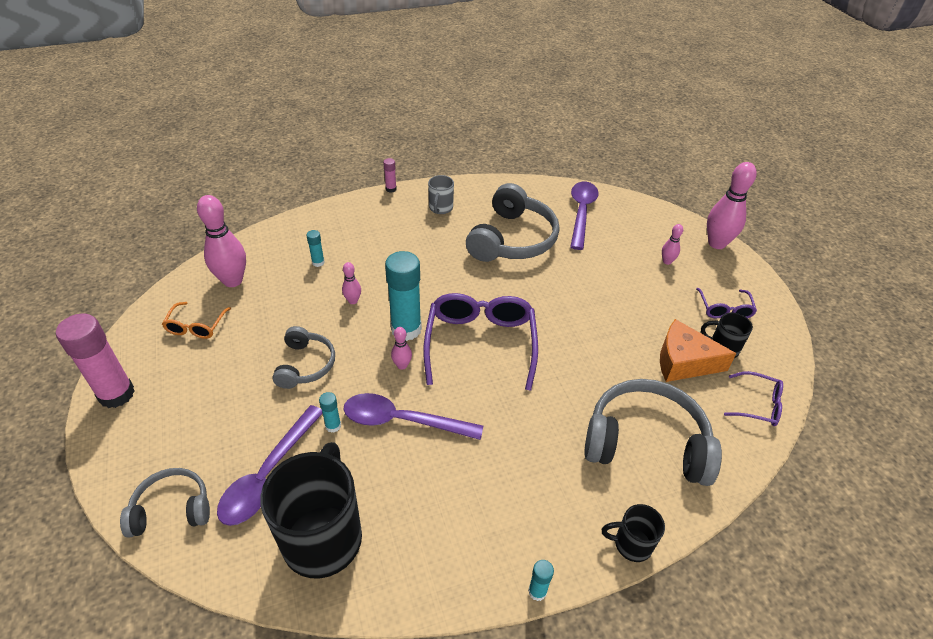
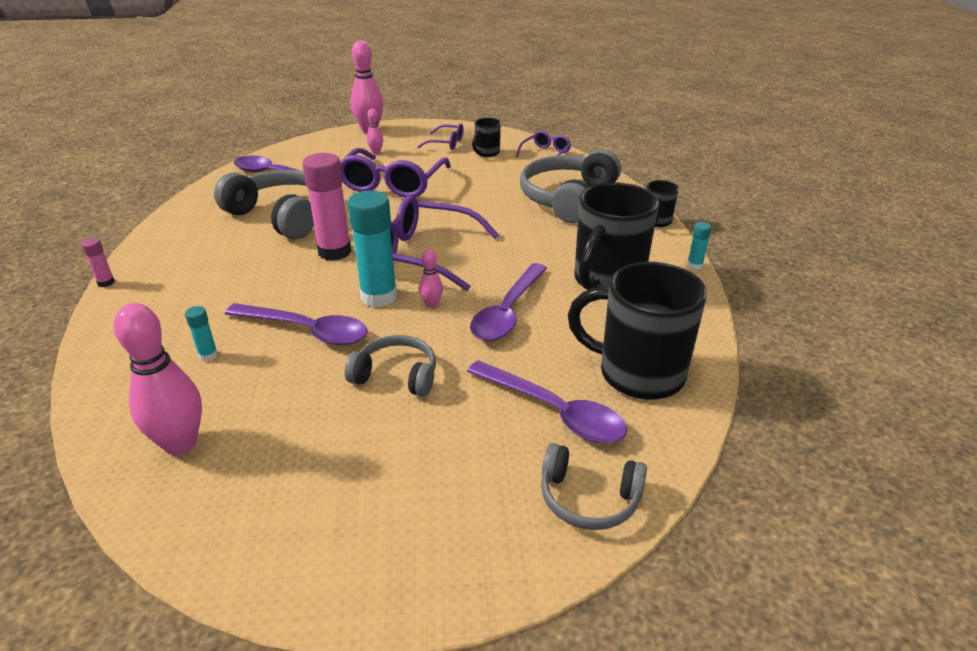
camera: 75 degrees left, 10 degrees down
(116, 394) = (361, 582): pink glue stick -> pink glue stick (334, 252)
(172, 509) = (588, 498): grey headphones -> grey headphones turned 75 degrees counterclockwise
(196, 326) = (260, 485): orange glasses -> none
(333, 426) = (499, 359): turquoise glue stick -> none
(353, 301) = (306, 331): pink bowling pin -> purple spoon
(440, 208) = (186, 251): grey mug -> none
(476, 498) = (607, 281): none -> black mug
(604, 290) = (392, 184): none -> purple glasses
(684, 362) = (493, 169): orange cheese -> none

